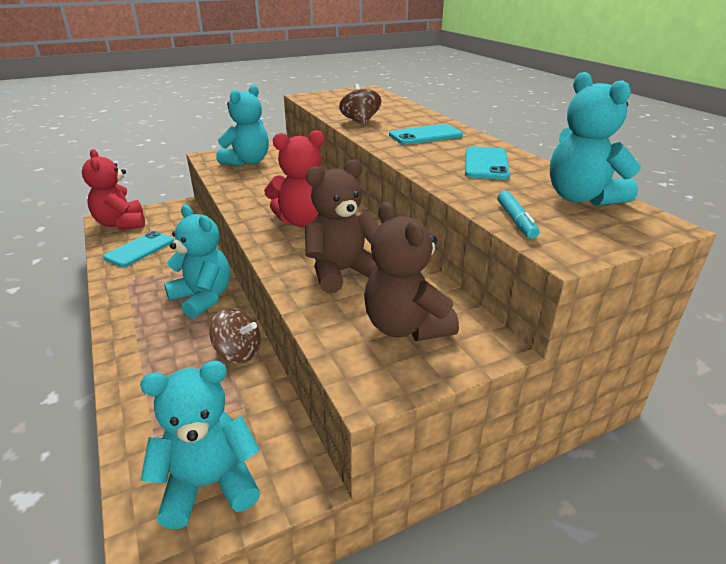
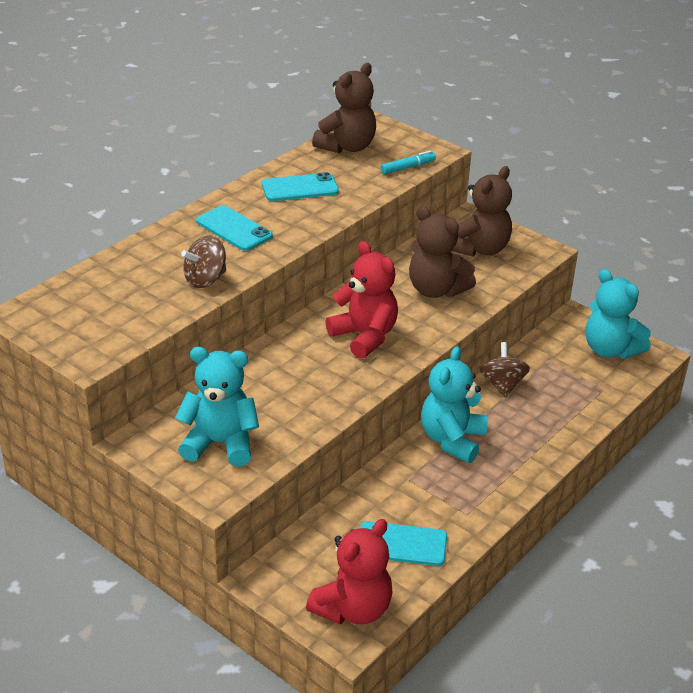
camera: 115 degrees left, 5 degrees up
(581, 198) = (347, 147): turquoise teddy bear -> brown teddy bear

